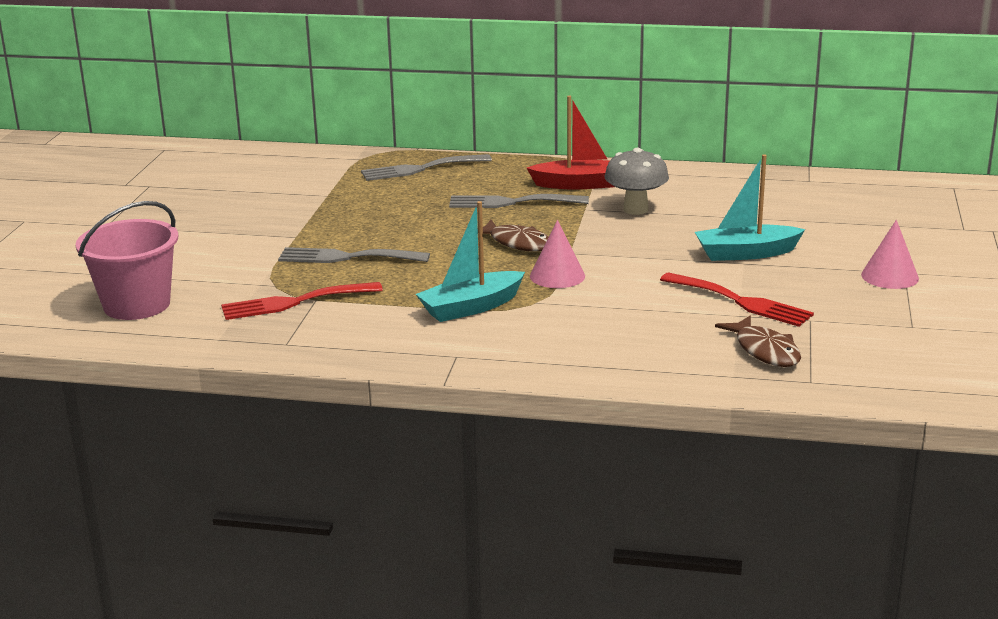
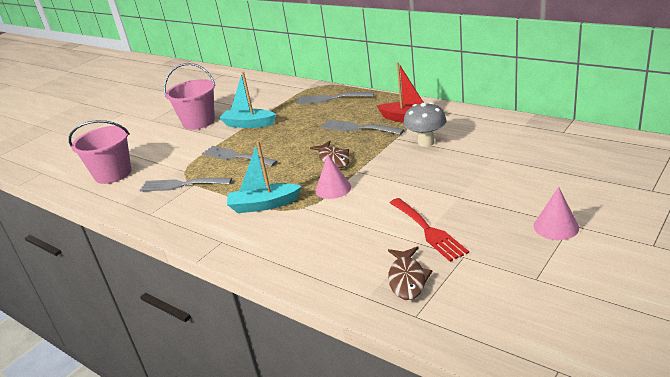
camera: 30 degrees right, 5 degrees up
(210, 220) = (199, 122): none -> pink bucket
(294, 302) = (181, 185): red fork -> grey fork
(746, 253) = (467, 189): turquoise boat -> turquoise boat (248, 124)

